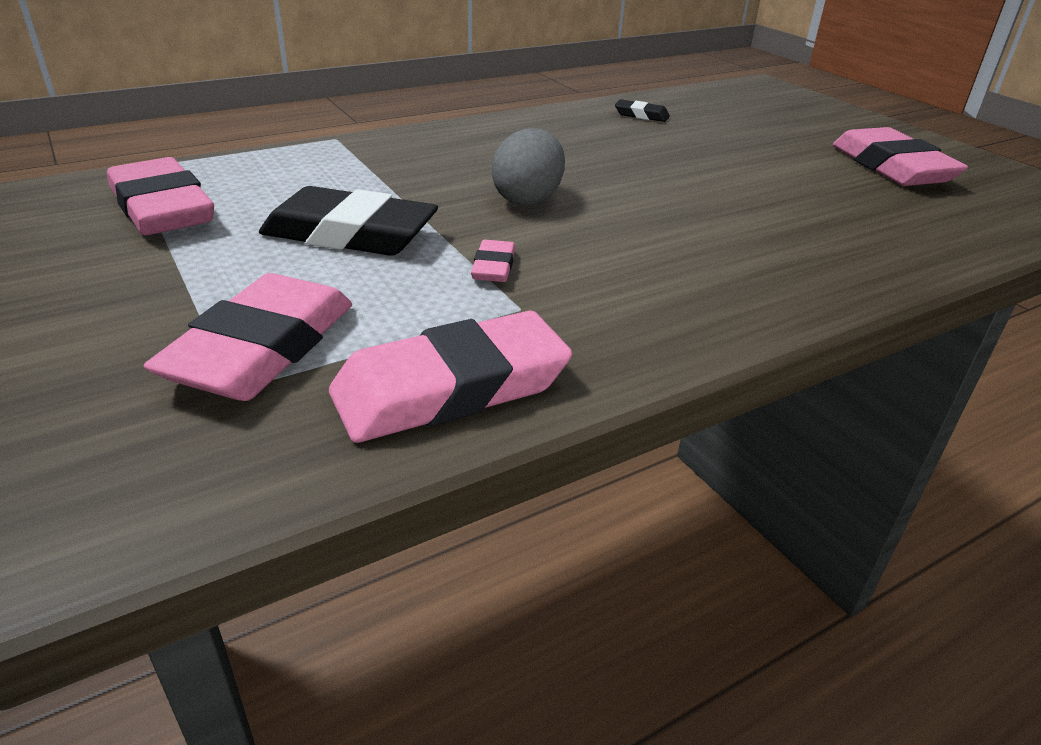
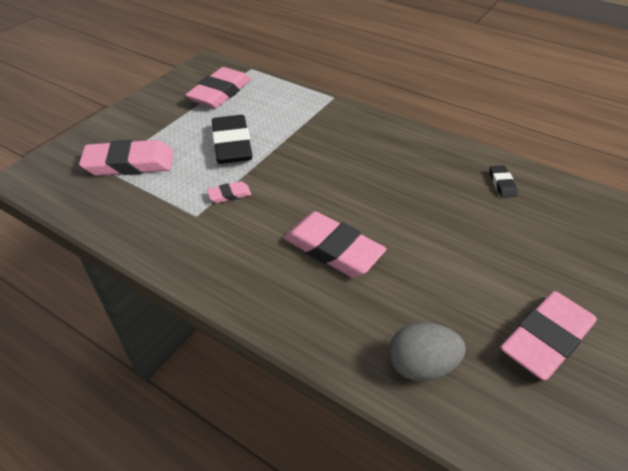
camera: 65 degrees right, 10 degrees up
(451, 388) = (124, 217): pink eraser -> pink eraser (333, 249)
(528, 199) = (314, 180): grey egg -> grey egg (421, 365)

